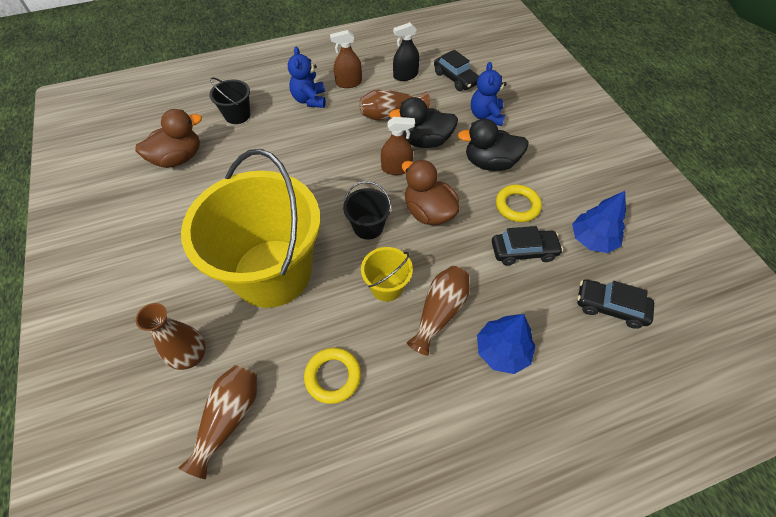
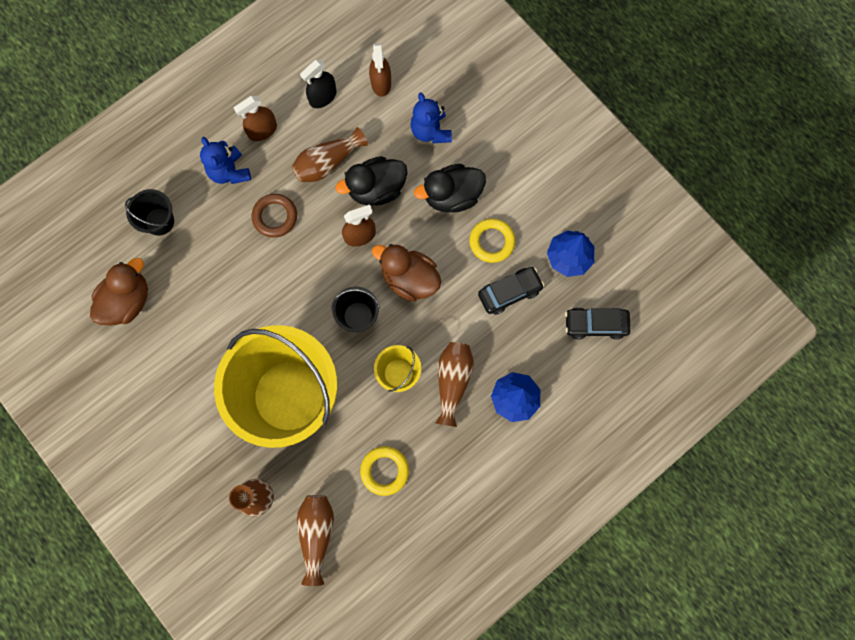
camera: 20 degrees left, 20 degrees up
(330, 136) = (275, 217): none -> brown ring
(455, 78) = (381, 83): black car -> brown spray bottle

